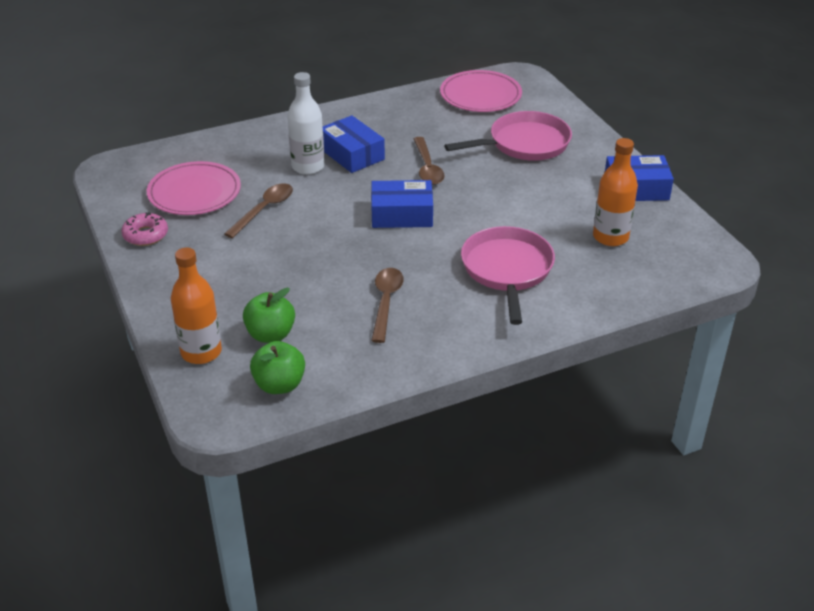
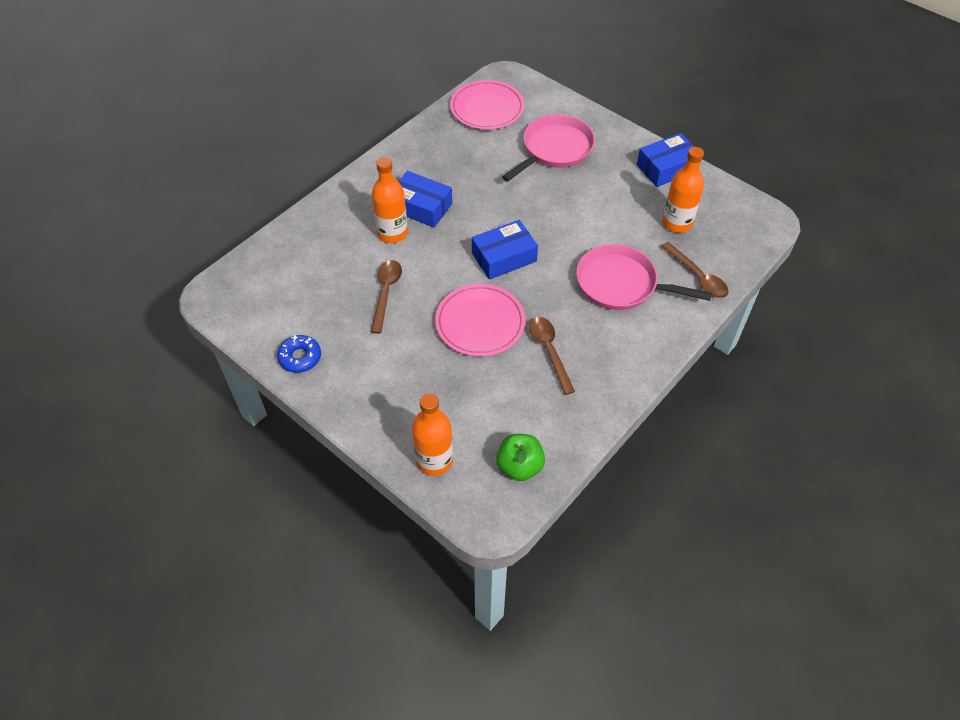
camera: 25 degrees left, 15 degrees up
(145, 235) = (300, 357): pink donut -> blue donut
(194, 192) = (311, 295): pink plate -> pink plate (480, 323)
(270, 334) = (479, 420): green apple -> none
(308, 167) = (392, 233): white bottle -> orange bottle
(427, 168) = (493, 201): brown spoon -> brown spoon (697, 276)
(507, 270) = (621, 284): pink pan -> pink pan turned 45 degrees counterclockwise

